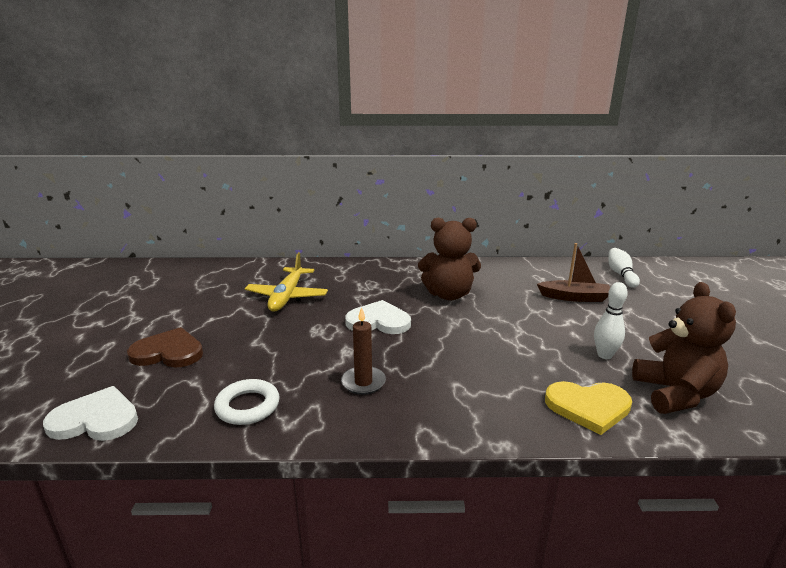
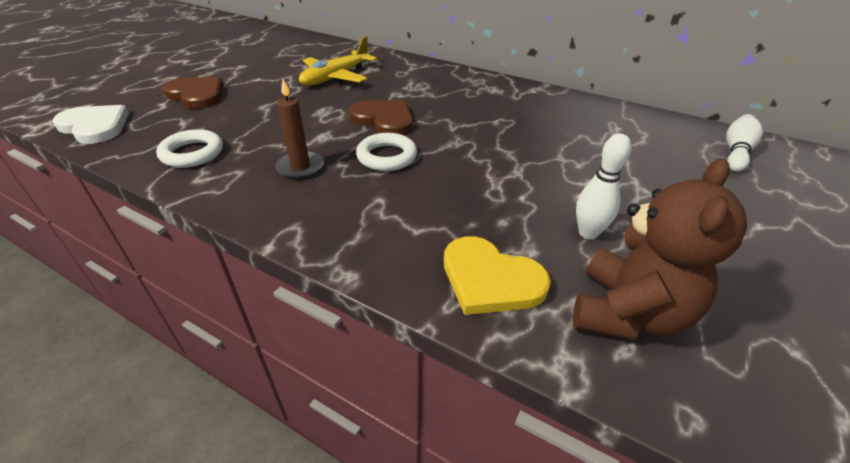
camera: 30 degrees right, 15 degrees up
(378, 321) = (384, 120): white heart -> brown heart
(419, 350) = (387, 157): none -> white ring
(448, 294) = (485, 115): brown teddy bear -> none
(574, 297) = (633, 159): brown boat -> none

